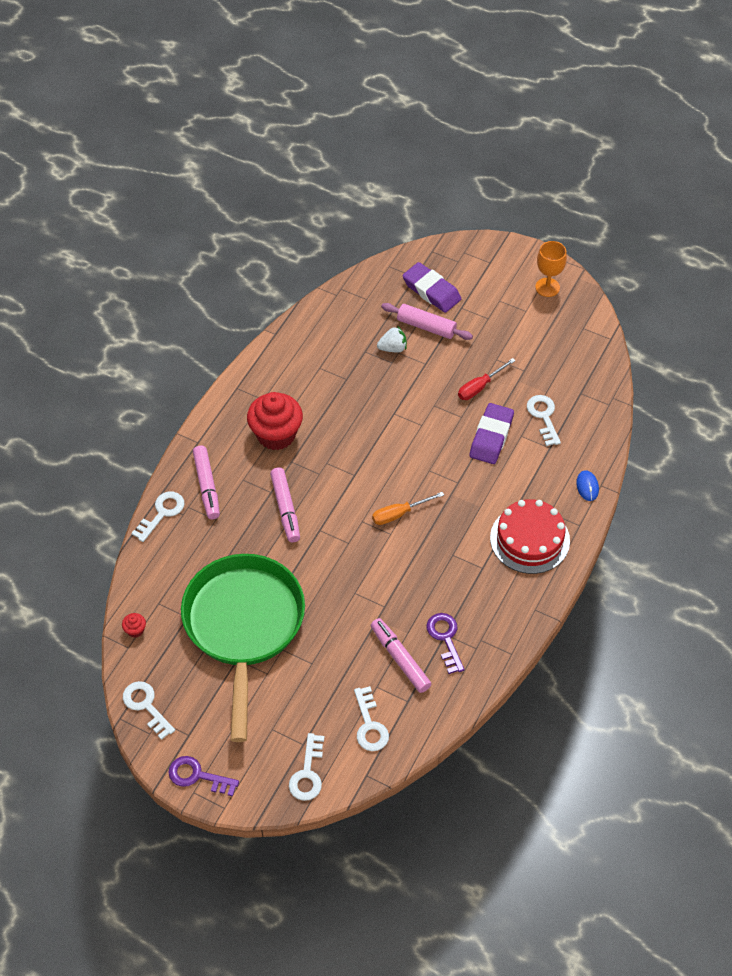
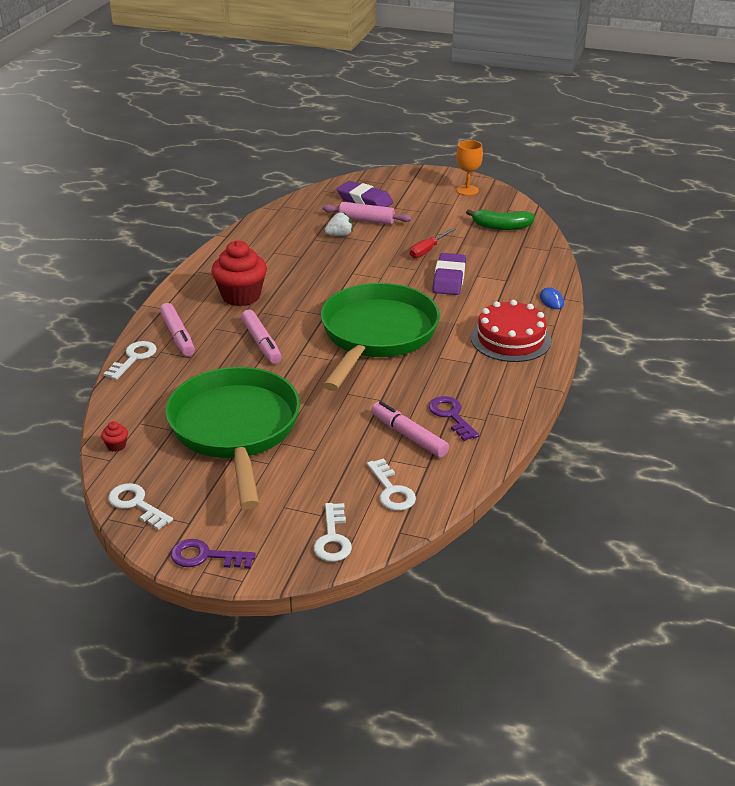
camera: 10 degrees left, 20 degrees down
(399, 514) = (376, 335): orange screwdriver -> green pan
(543, 417) = (493, 262): white key -> none
(568, 357) = (501, 227): none -> green banana

